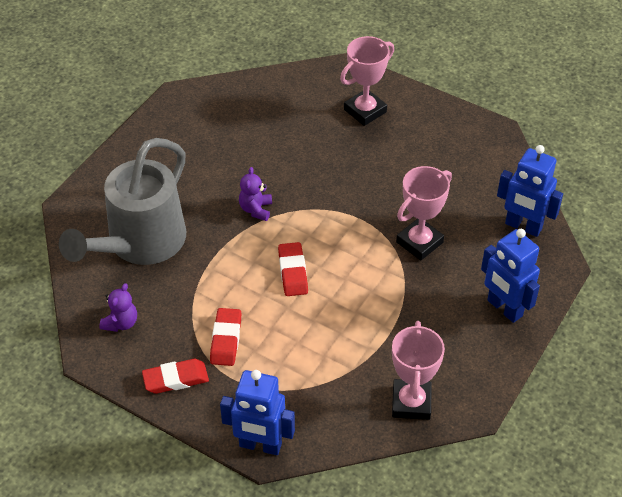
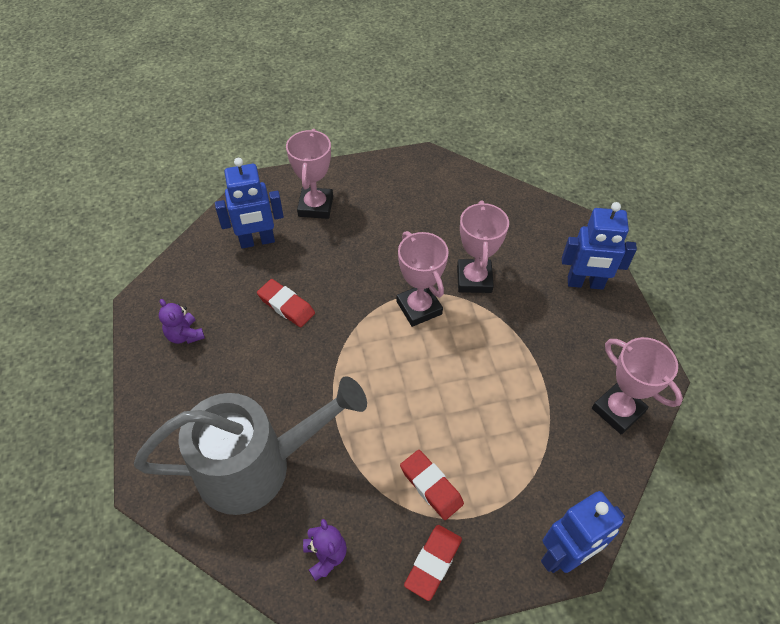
camera: 45 degrees left, 5 degrees up
(139, 244) = (258, 465): grey watering can -> grey watering can turned 90 degrees counterclockwise
(256, 209) = (323, 350): purple teddy bear -> purple teddy bear (185, 335)
(293, 272) = (414, 380): red eraser -> red eraser (286, 305)
(354, 231) = (419, 308): none -> pink trophy
(523, 226) = (524, 214): blue robot -> blue robot (257, 241)

